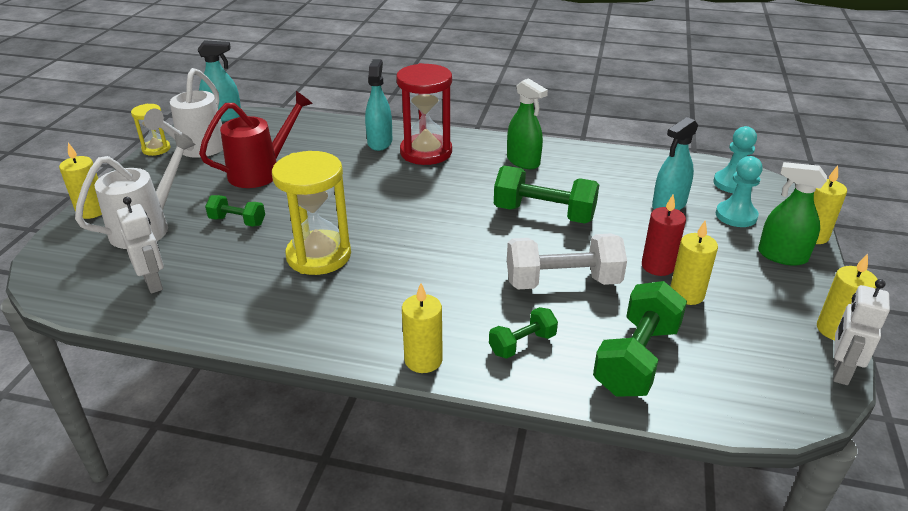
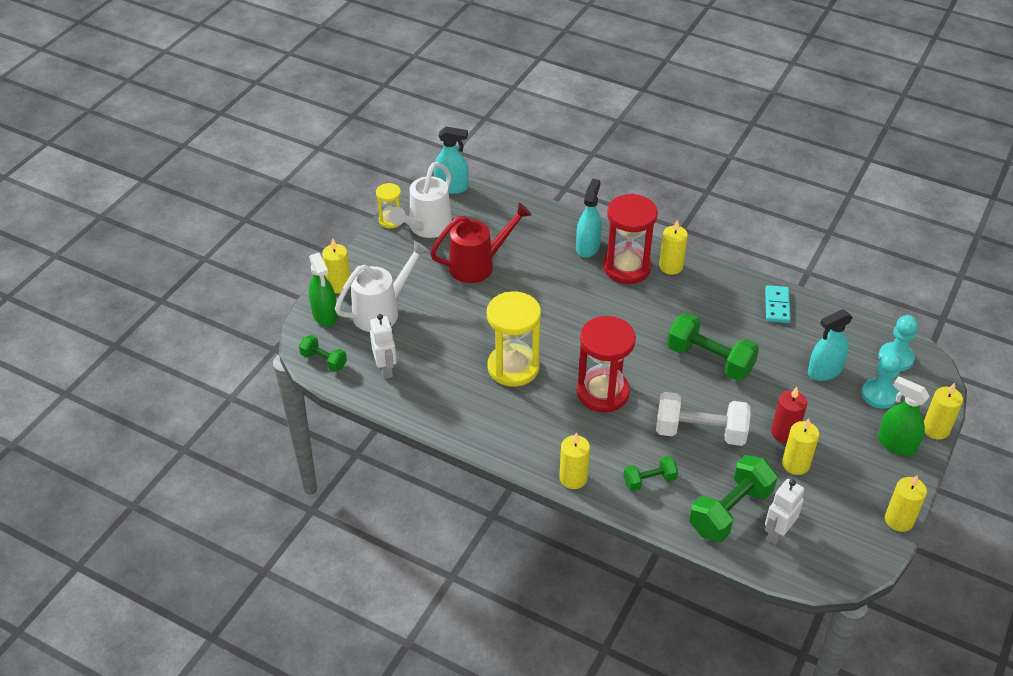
camera: 15 degrees right, 10 degrees up
(237, 221) = (453, 319): green dumbbell -> green dumbbell (324, 360)
(434, 262) = (602, 392): none -> red hourglass
(471, 145) = (671, 266): none -> yellow candle
(523, 161) = (712, 295): green spray bottle -> green spray bottle (325, 315)
(592, 160) = (777, 306): none -> turquoise domino
(840, 371) = (880, 554): white robot -> white robot (777, 533)

